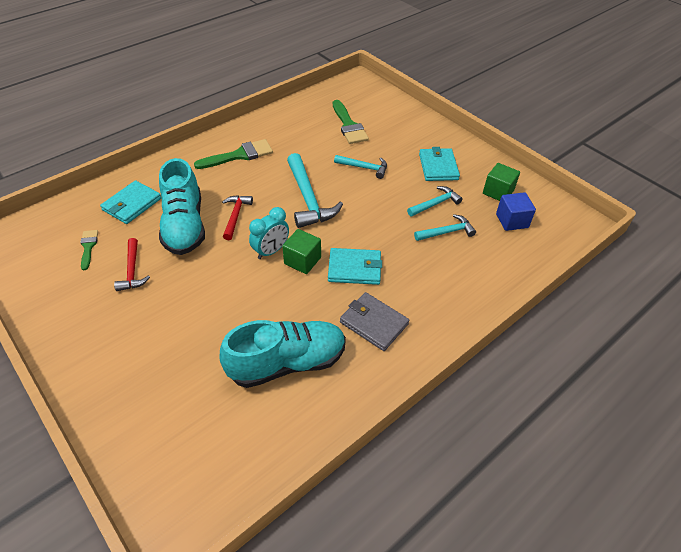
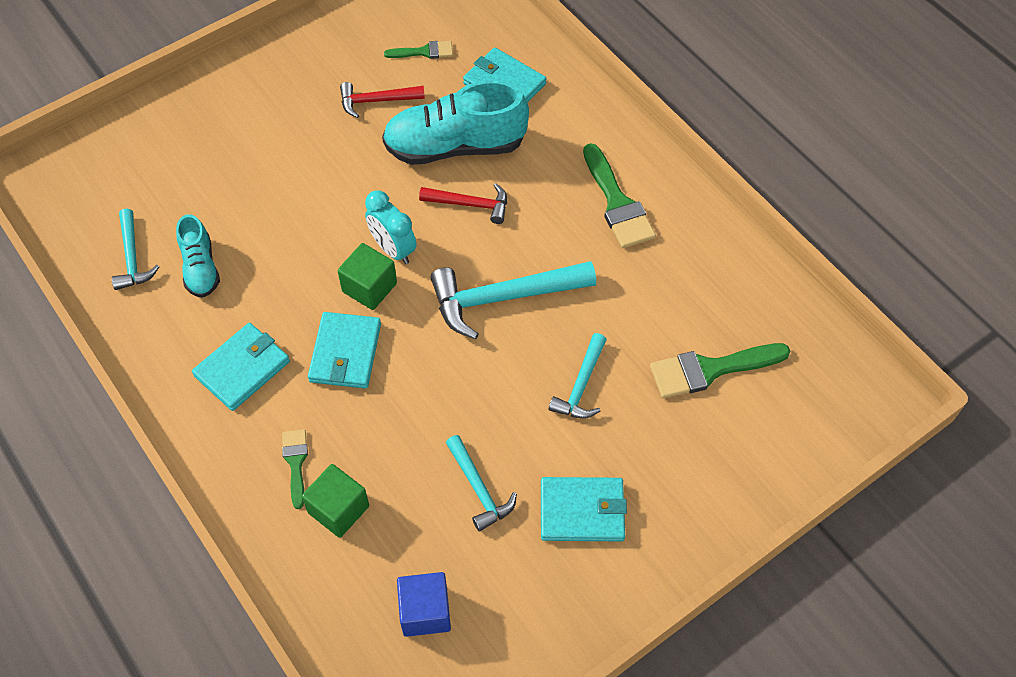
camera: 95 degrees right, 10 degrees up
(287, 363) = (200, 268): turquoise shoe -> turquoise shoe, size x0.54
(373, 323) = (242, 368): grey wallet -> turquoise wallet
(438, 285) = (296, 463): none -> green brush
(447, 232) = (407, 495): turquoise hammer -> turquoise hammer (132, 257)
(498, 192) = (504, 606): green cube -> green cube (338, 509)

